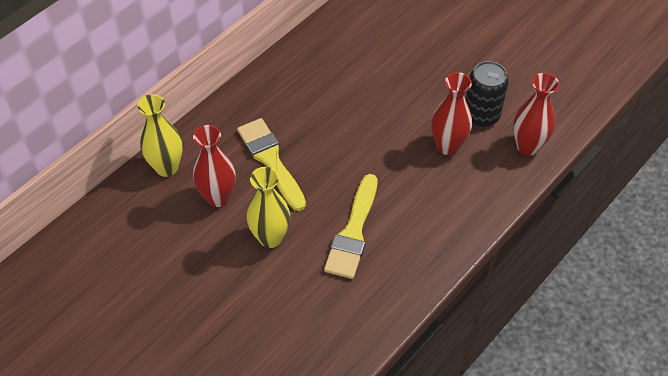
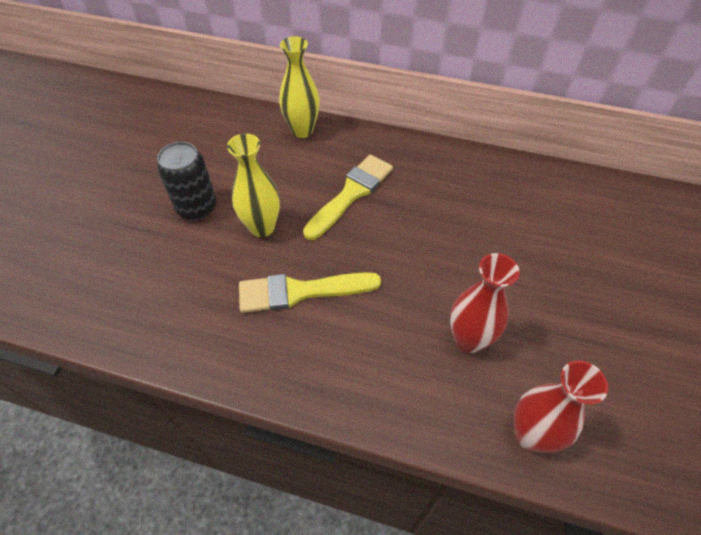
camera: 65 degrees right, 0 degrees up
(218, 197) = (288, 174): red vase -> none
(481, 115) = (539, 360): black can -> black can (197, 207)

